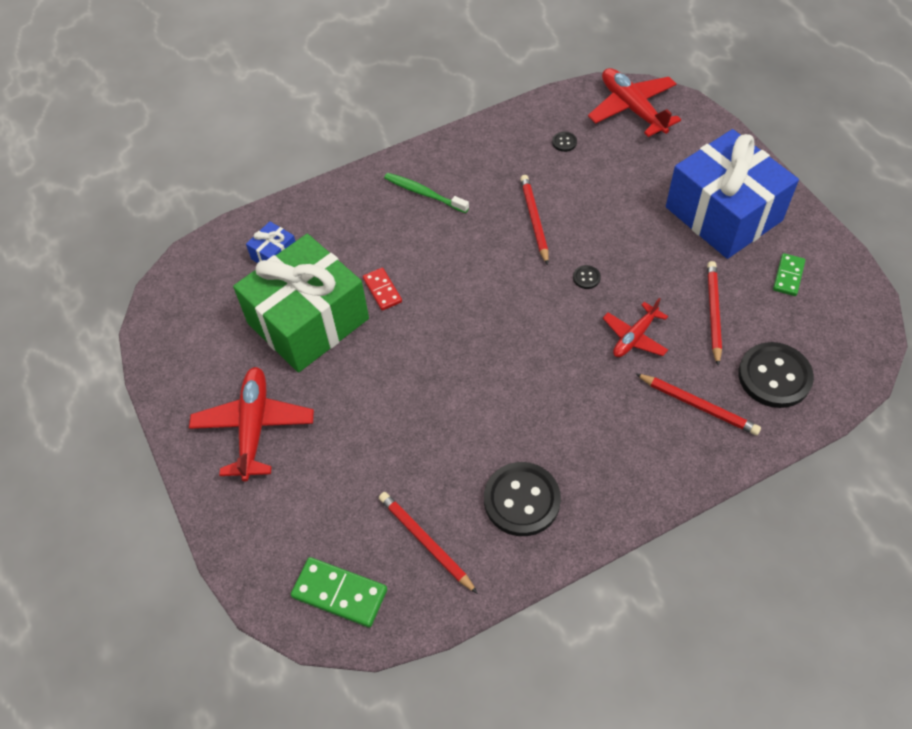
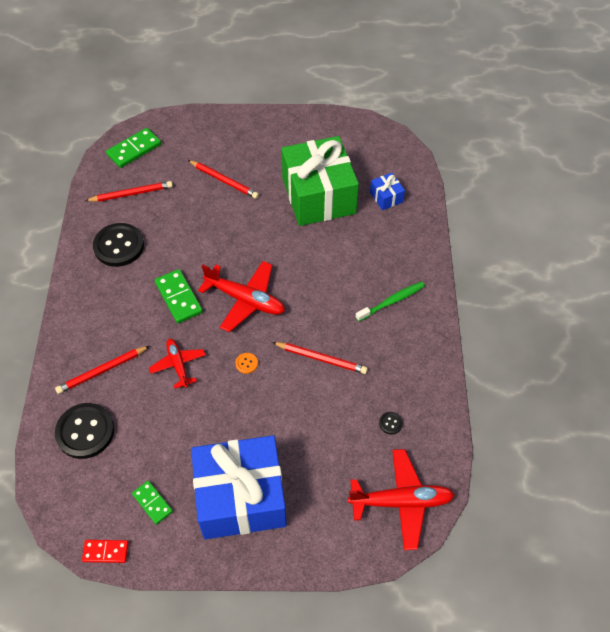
camera: 115 degrees right, 0 degrees up
(254, 427) = (260, 147): red plane -> red plane (245, 300)
(382, 290) = (317, 242): red domino -> red domino (105, 552)
(551, 386) = (178, 297): none -> green domino
(586, 278) = (246, 363): black button -> orange button
(713, 313) = (160, 427): red pencil -> red pencil (224, 181)

